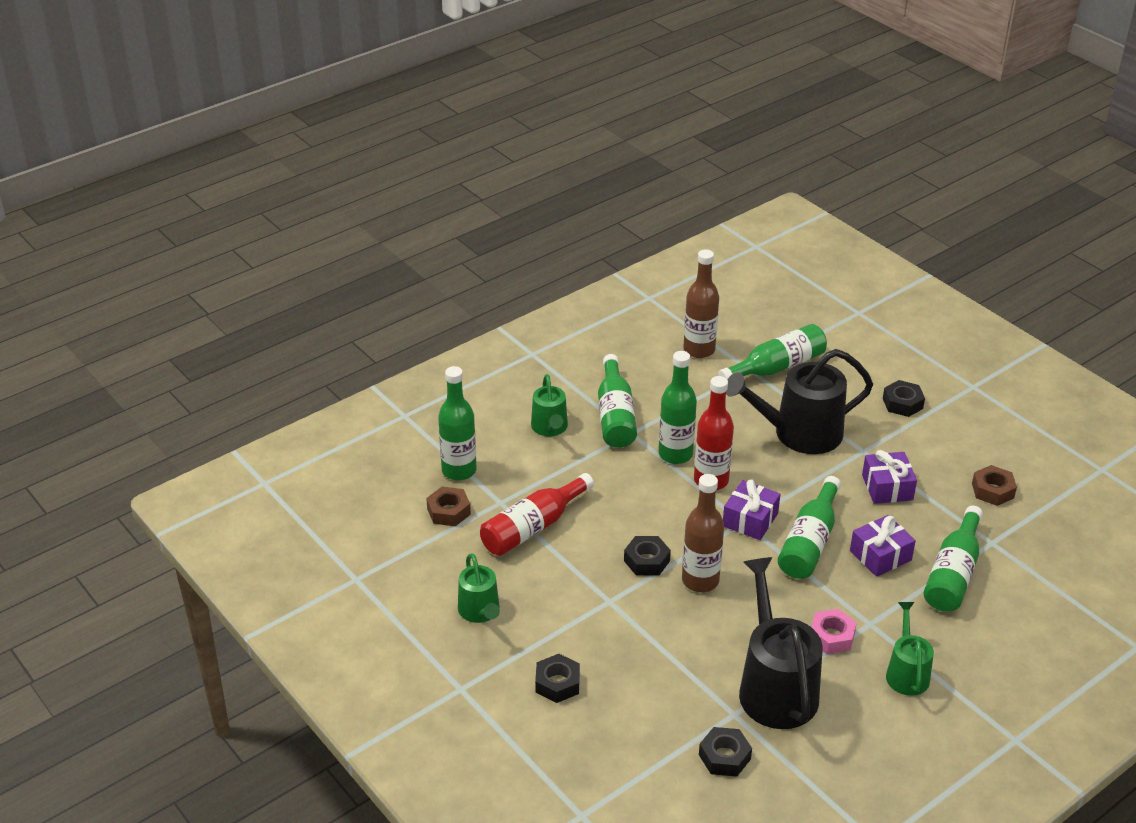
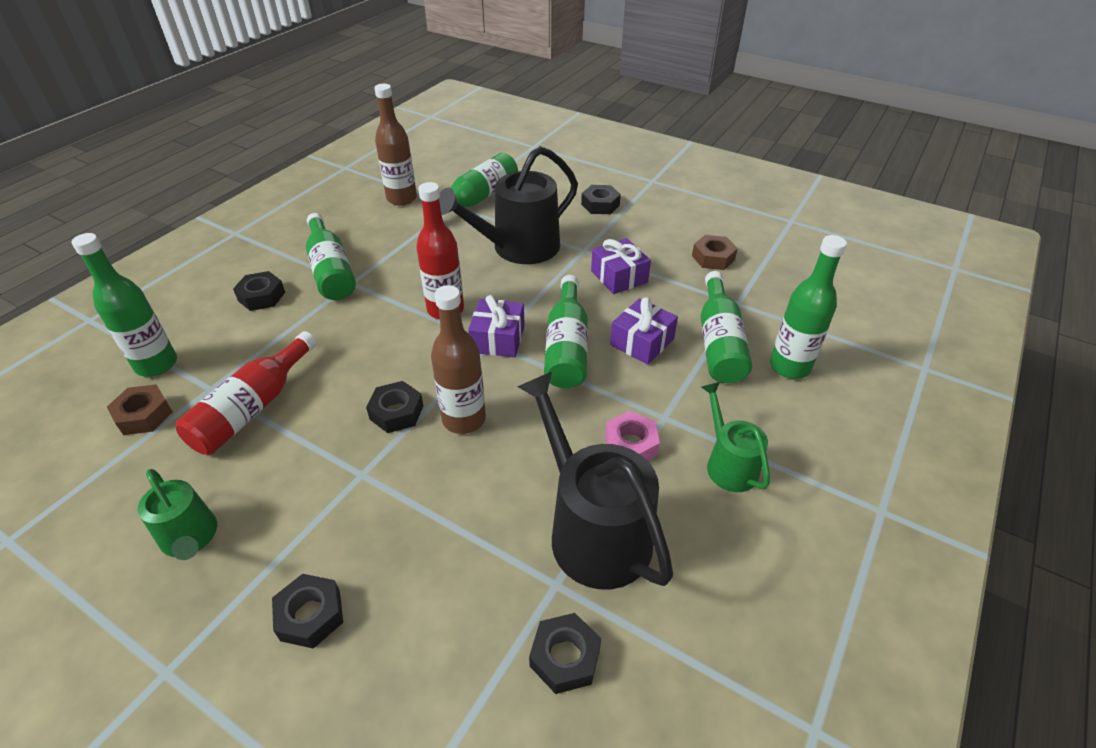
camera: 20 degrees left, 5 degrees up
(550, 428) = (261, 296): green watering can -> black nut
(675, 454) = (402, 293): green bottle -> green bottle (789, 366)

